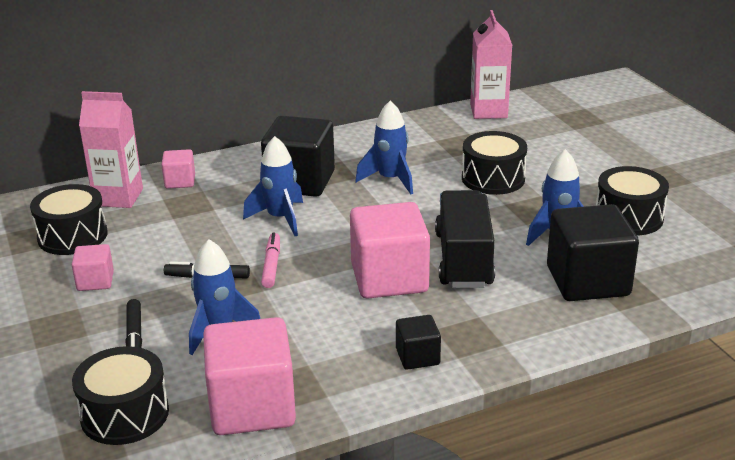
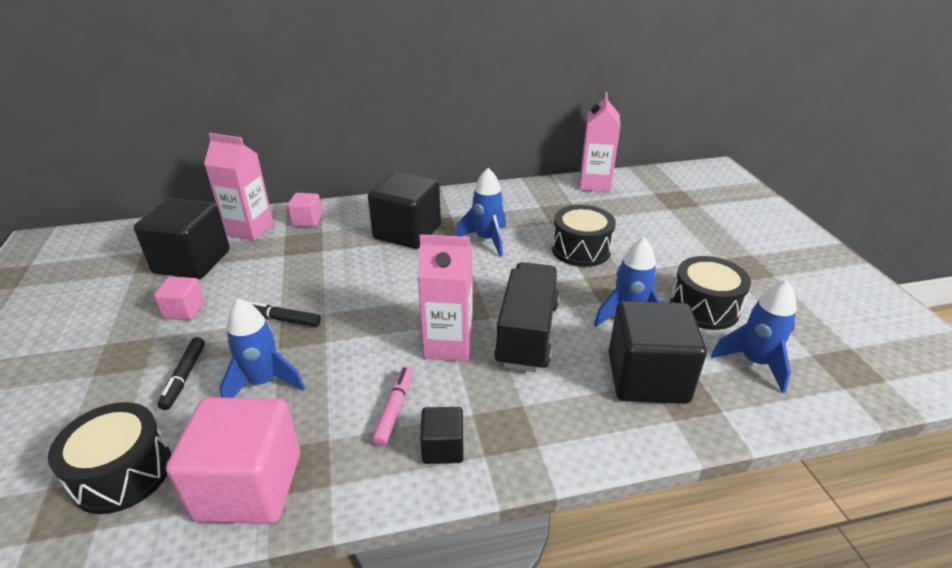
camera: 10 degrees right, 5 degrees up
(72, 236) = (192, 262): black drum -> black cube
(271, 265) = (345, 315): pink marker -> pink marker (394, 409)
(280, 218) = (374, 267): blue rocket -> blue rocket (754, 363)
(389, 278) = (448, 345): pink cube -> pink carton

